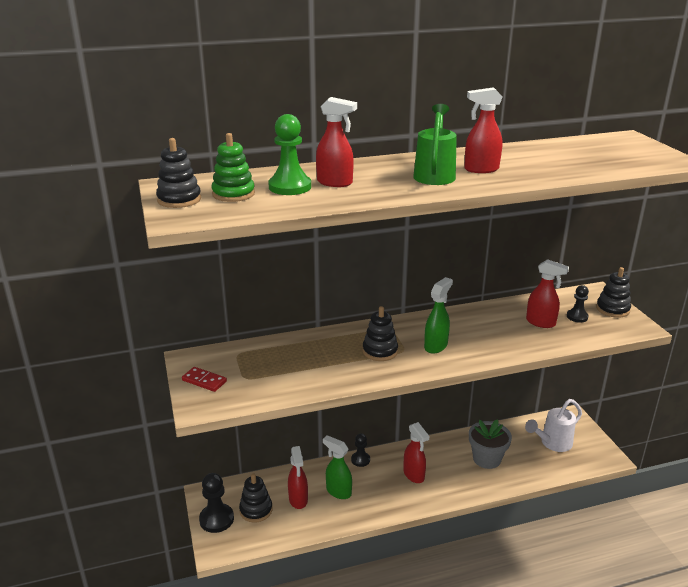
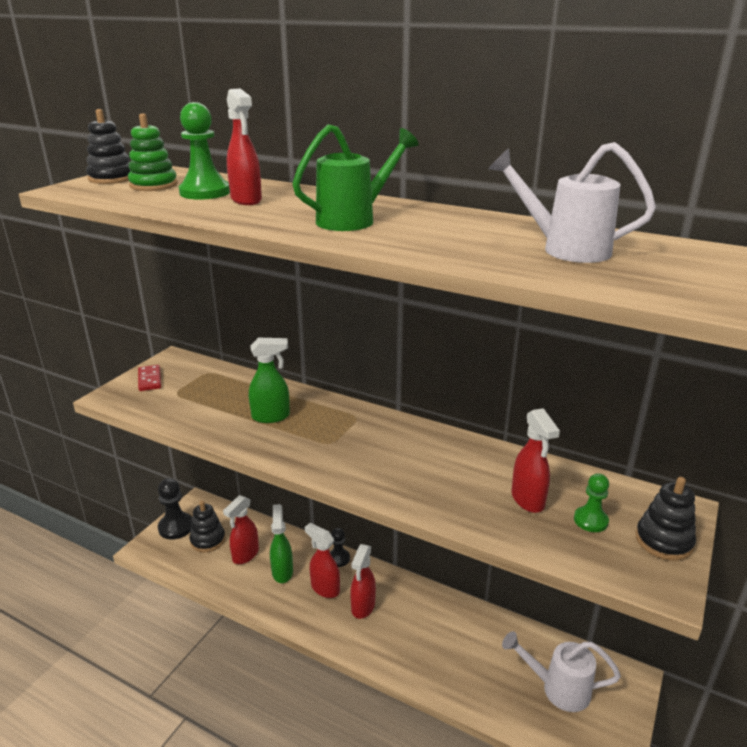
camera: 45 degrees right, 0 degrees up
(380, 351) = (309, 431): black stacking toy -> none
(436, 346) = (366, 456): green spray bottle -> green spray bottle (271, 417)
(481, 169) = (416, 230): red spray bottle -> red spray bottle (324, 588)
(487, 459) = (456, 646): grey flower pot -> none
(563, 157) = (564, 249): none -> white watering can
(577, 317) = (590, 520): black pawn -> green pawn

